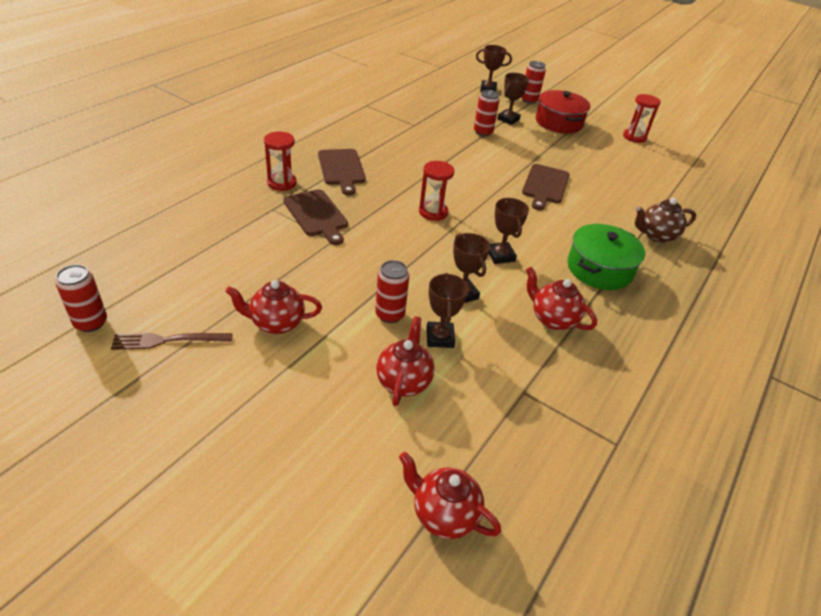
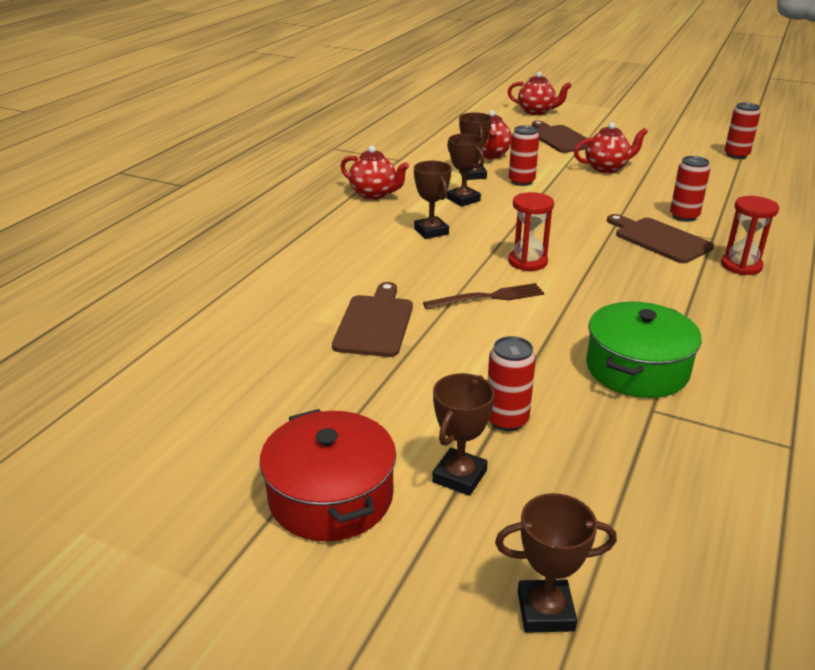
camera: 175 degrees right, 10 degrees down
(168, 340) = (671, 154): brown fork -> brown fork (488, 297)
(342, 169) = (689, 296): brown cutting board -> brown cutting board (559, 138)
(443, 514) = (442, 122): red teapot -> red teapot (536, 112)
(529, 100) = (411, 582): red can -> red can (684, 216)
(599, 269) = (316, 234): green pot -> green pot (637, 369)
(634, 137) = (142, 485): red hourglass -> none
(656, 236) = (222, 278): brown teapot -> none

